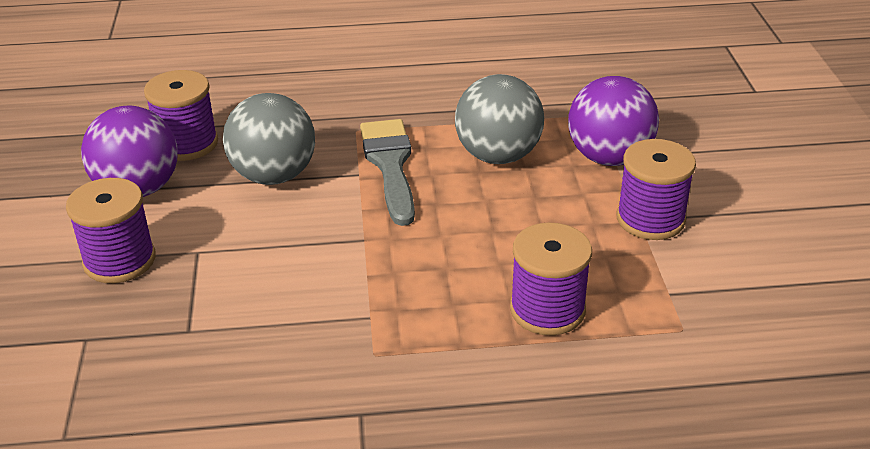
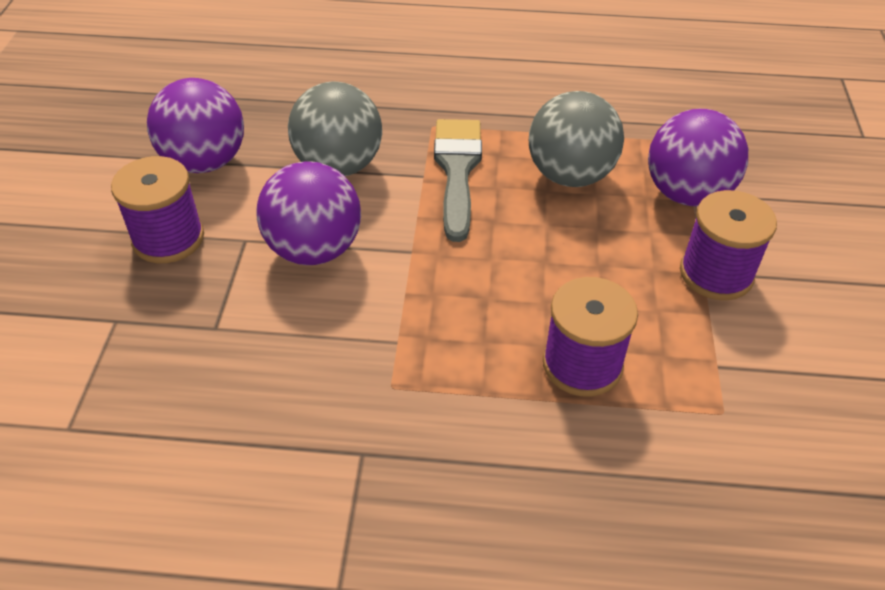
camera: 10 degrees right, 10 degrees up
(187, 143) = (263, 118): purple spool -> none
(268, 250) = (314, 249): none -> purple ball

